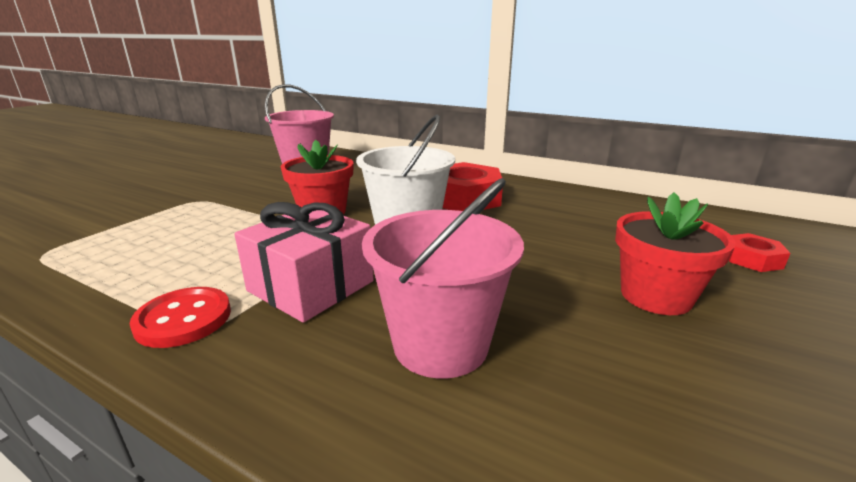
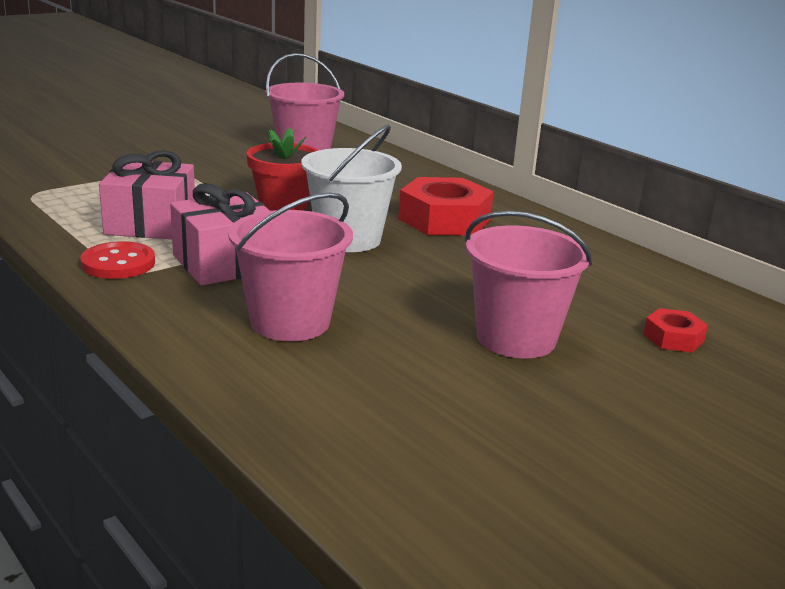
camera: 20 degrees right, 0 degrees up
(200, 258) = (151, 223): none -> pink gift
(655, 296) = (516, 338): red flower pot -> pink bucket

